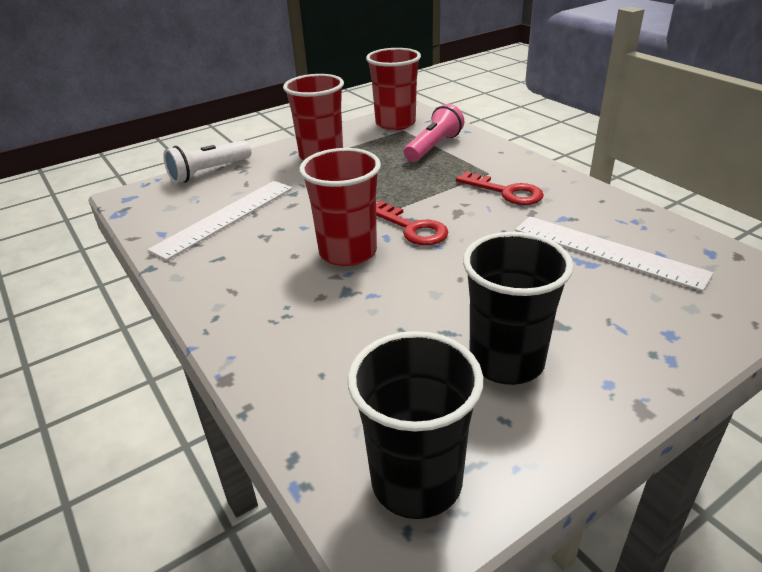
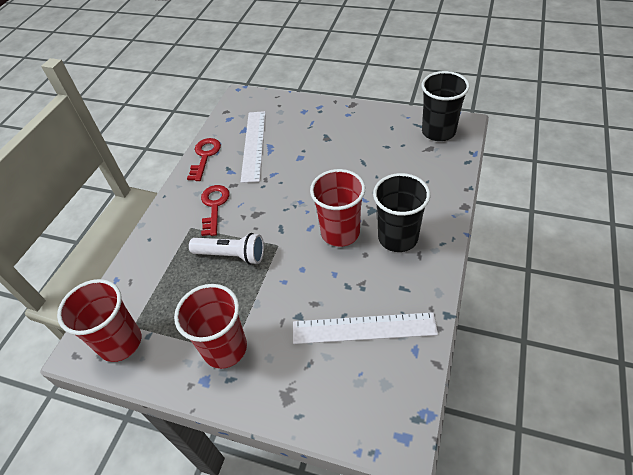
camera: 125 degrees left, 15 degrees up
(209, 172) = (314, 415): white flashlight -> white flashlight (232, 255)
(412, 228) = (291, 222): red key -> red key (205, 156)
(433, 147) = (162, 282): pink flashlight -> none
(506, 361) = (363, 139): black cup -> black cup (398, 238)

